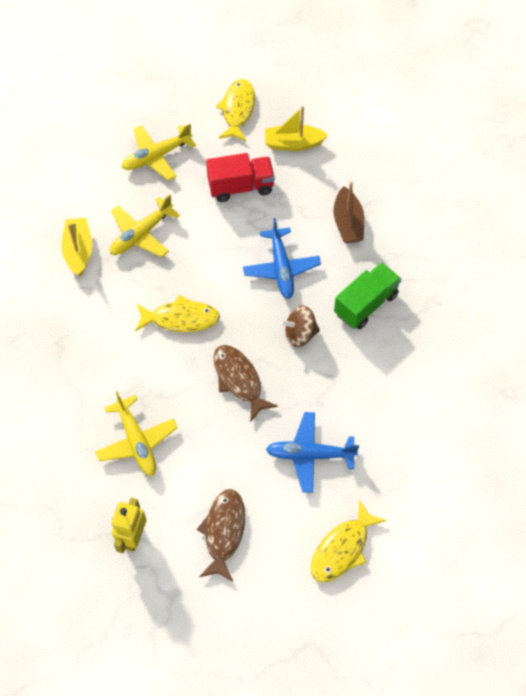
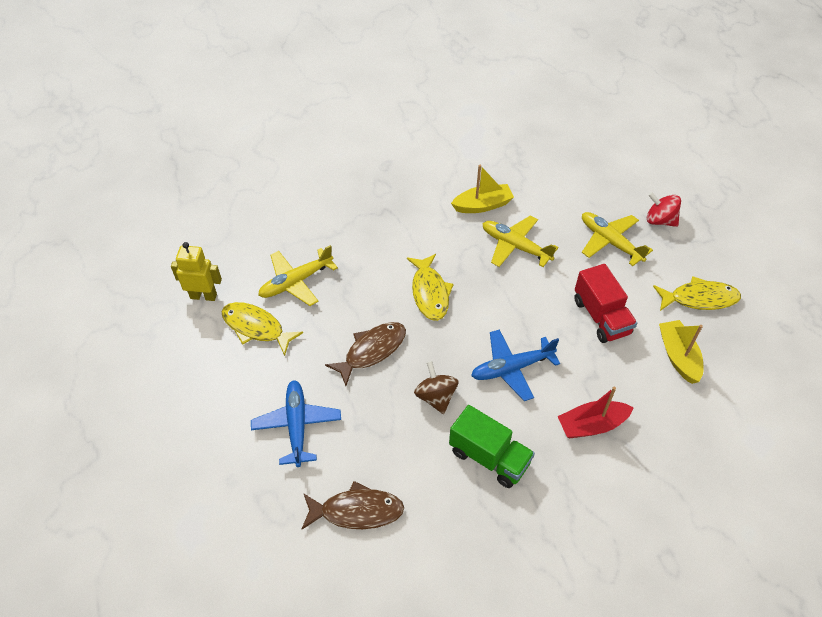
camera: 80 degrees right, 10 degrees down
(141, 111) = (660, 220): none -> red spinning top
(224, 532) = (210, 363): brown fish -> brown fish (357, 511)
(342, 548) = (195, 470): yellow fish -> yellow fish (256, 328)
(348, 223) = (591, 425): brown boat -> red boat

